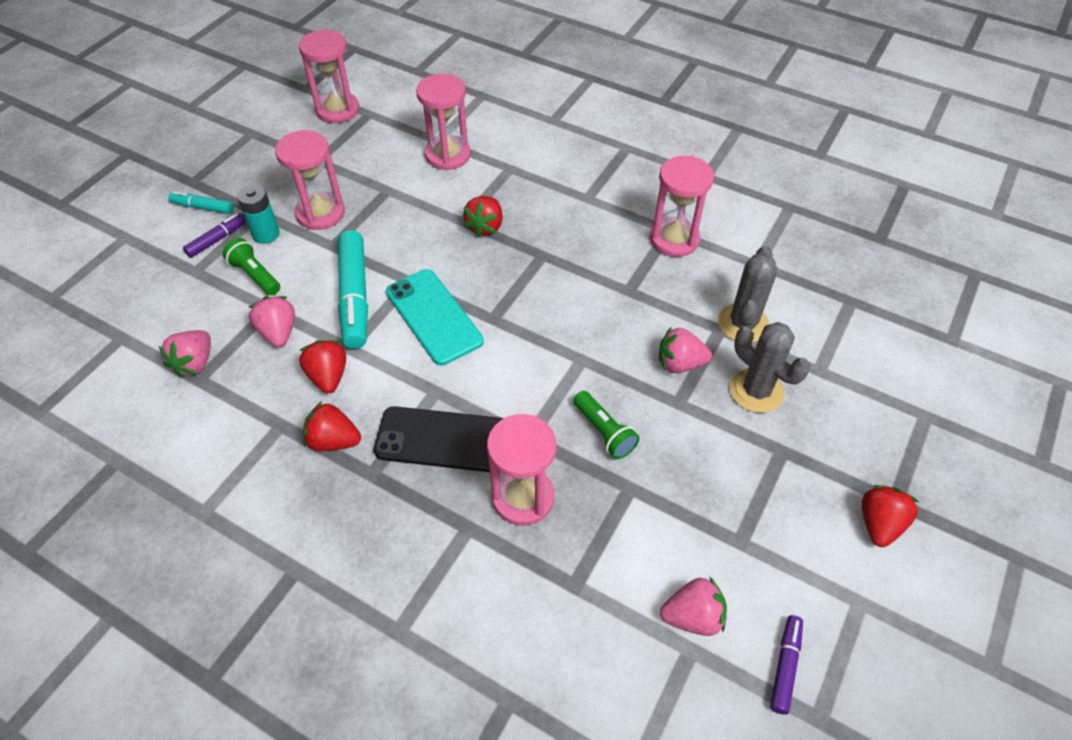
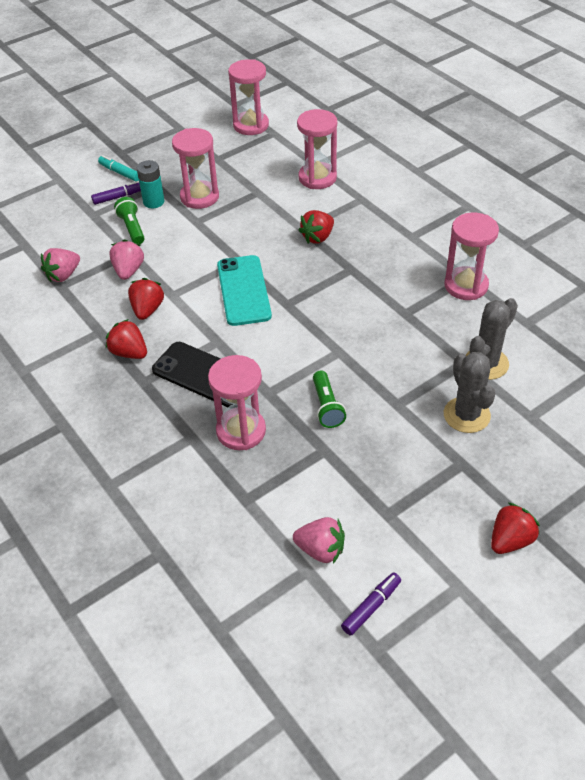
camera: 25 degrees right, 5 degrees down
(355, 297) = (194, 261): turquoise marker -> none
(680, 364) = (415, 377): pink strawberry -> none

